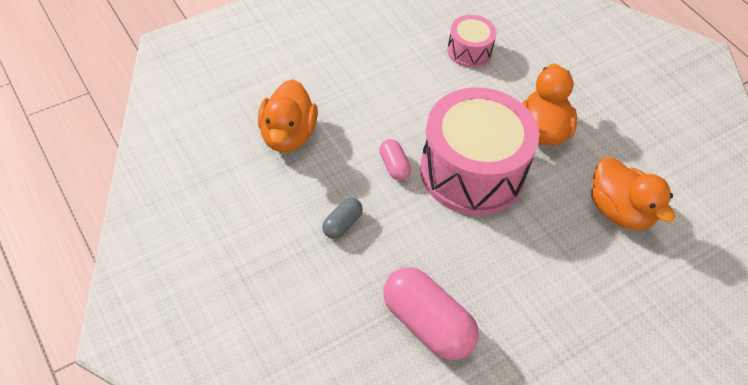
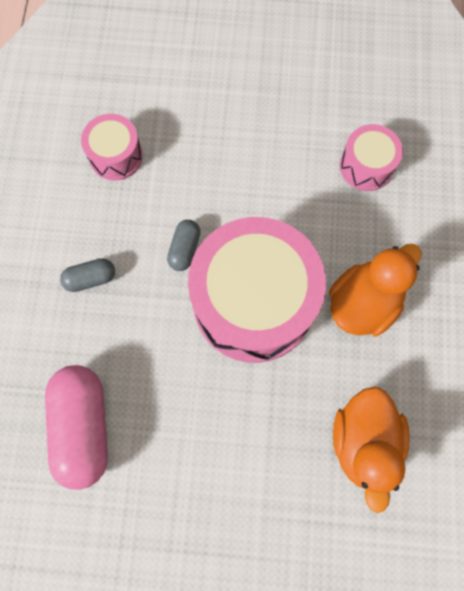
camera: 40 degrees right, 20 degrees up
(288, 135) = (116, 156): orange duck -> pink drum
(394, 166) = (185, 249): pink capsule -> grey capsule

